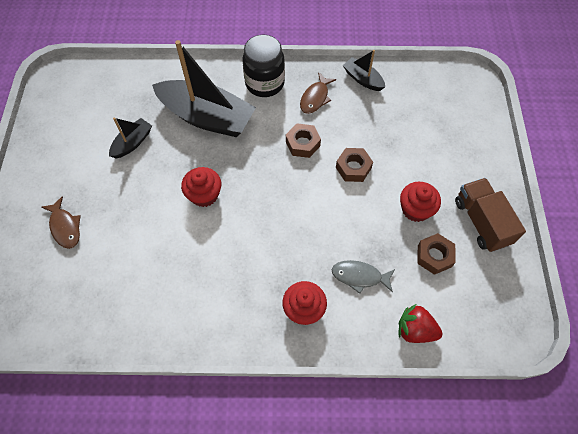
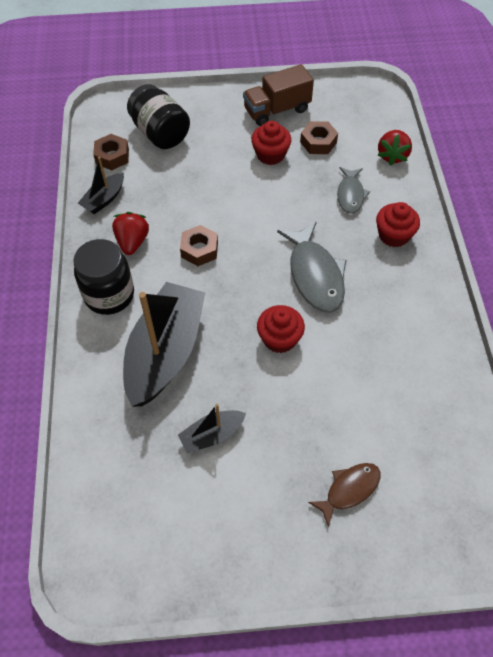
camera: 95 degrees left, 5 degrees down
(132, 143) = (212, 435): black boat -> black boat turned 60 degrees counterclockwise
(264, 230) = (315, 275): none -> grey fish
(315, 98) = (132, 242): brown fish -> red strawberry
(353, 168) = (227, 203): brown nut -> brown nut (112, 156)
(442, 120) = (160, 133): none -> black jar

